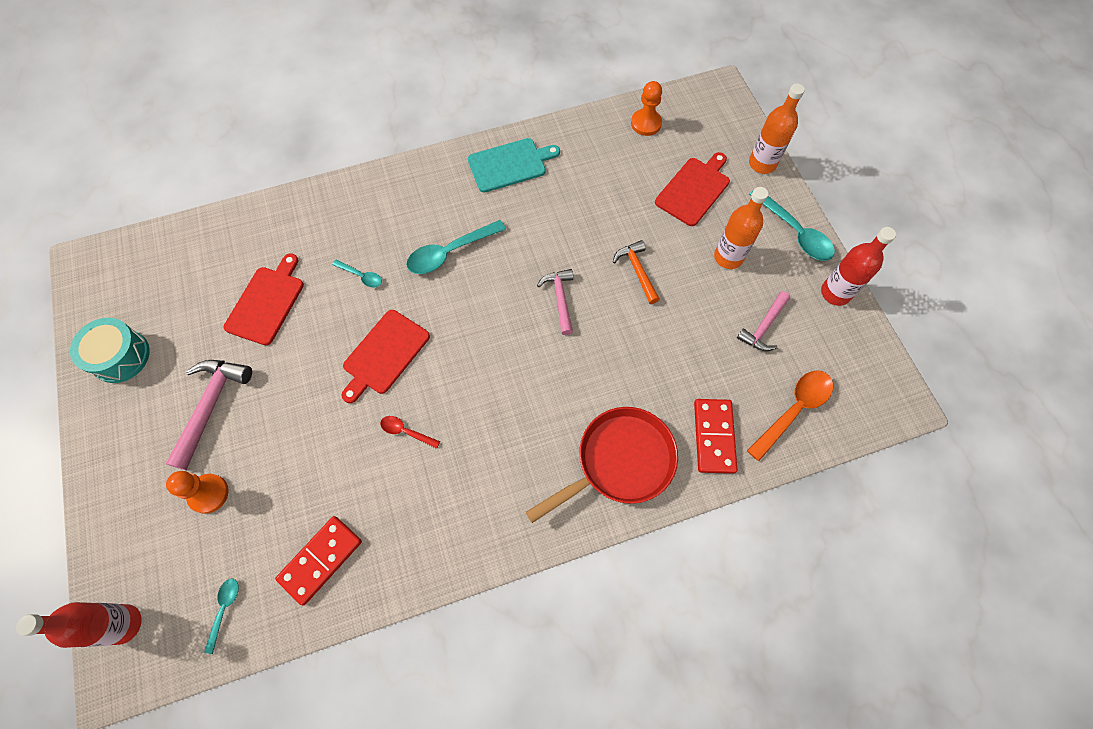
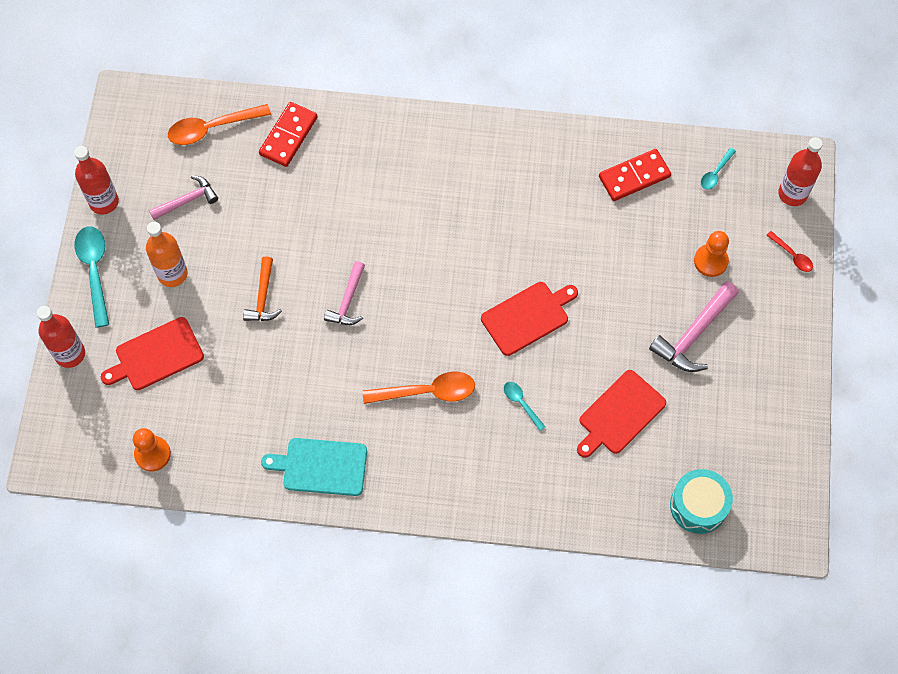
camera: 155 degrees left, 0 degrees up
(120, 356) = (768, 417): turquoise drum -> turquoise drum (698, 505)
(406, 432) = (533, 243): red spoon -> red spoon (792, 255)
(450, 252) = (426, 392): turquoise spoon -> orange spoon
(619, 462) = (373, 149): red pan -> none
(762, 164) = (70, 354): orange bottle -> red bottle

